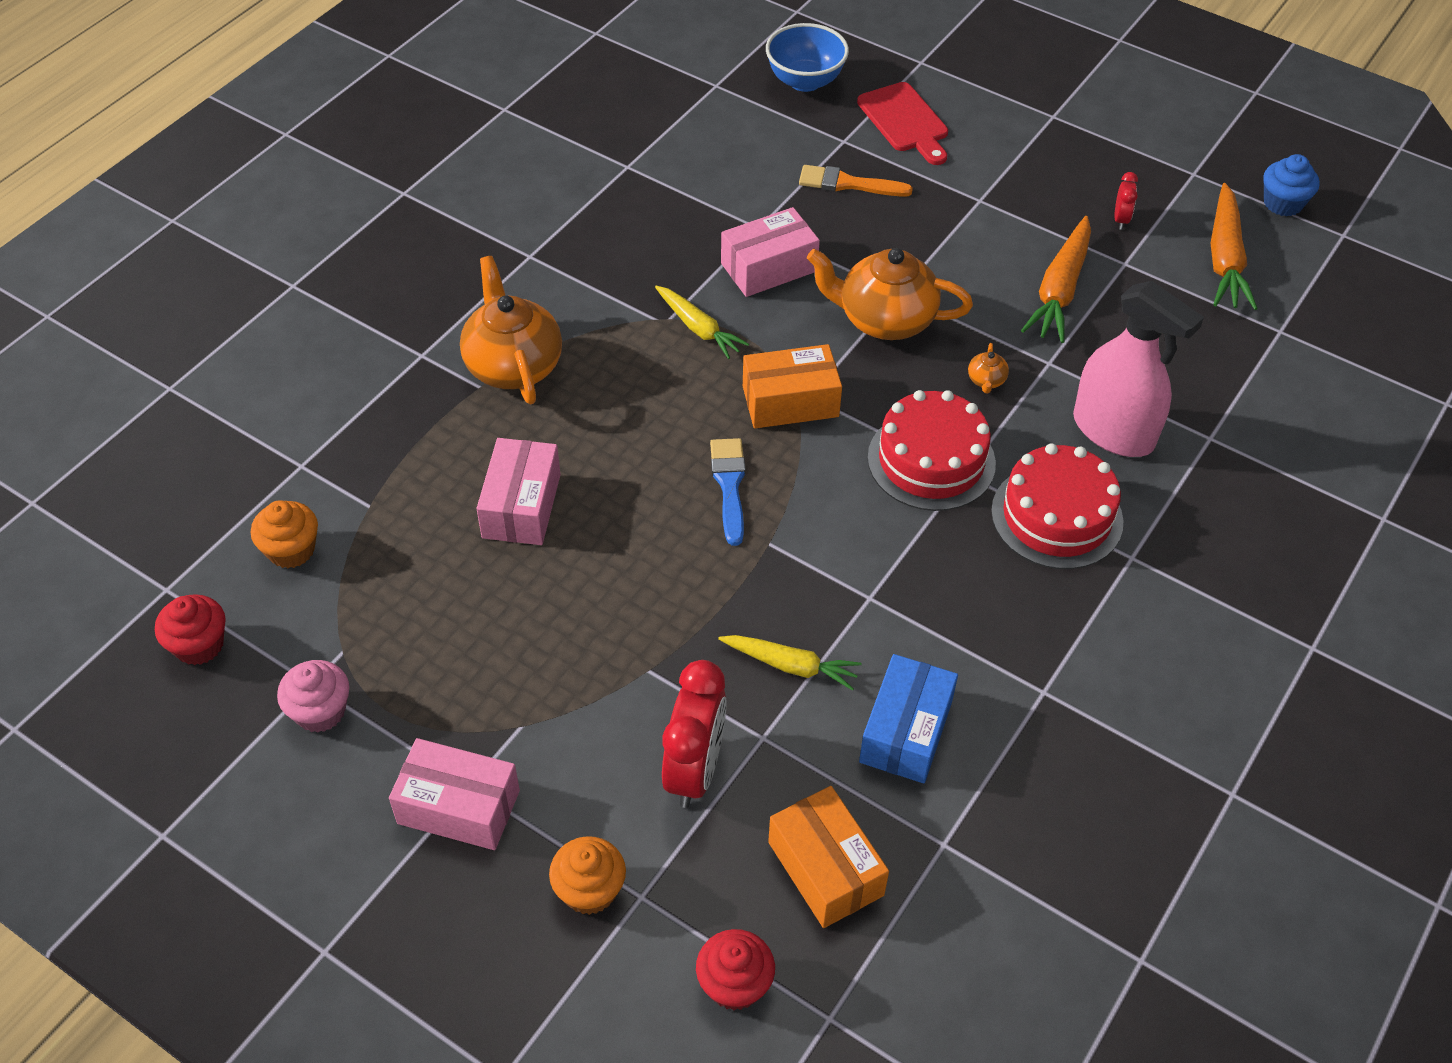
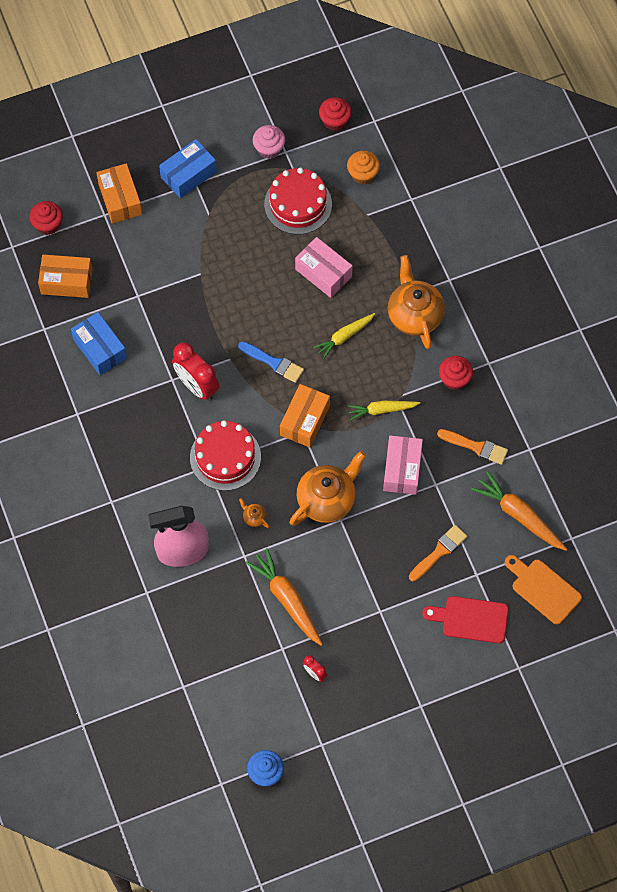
camera: 125 degrees right, 15 degrees up
(458, 807) = (188, 174): pink box -> blue box
(513, 365) = (414, 315): orange teapot -> orange teapot turned 120 degrees counterclockwise
(584, 278) = (454, 379): none -> red cupcake
(589, 890) = (120, 199): orange cupcake -> orange box
(669, 214) = (476, 447): none -> orange brush
(694, 770) = (142, 263): red clock -> red clock (197, 386)
(790, 665) = (162, 327): yellow carrot -> yellow carrot (344, 337)
(805, 81) = (543, 589): blue bowl -> orange cutting board
(1057, 516) = (155, 487): red cake -> red cake (298, 204)
(1225, 259) = (249, 703): orange carrot -> orange carrot (519, 515)

